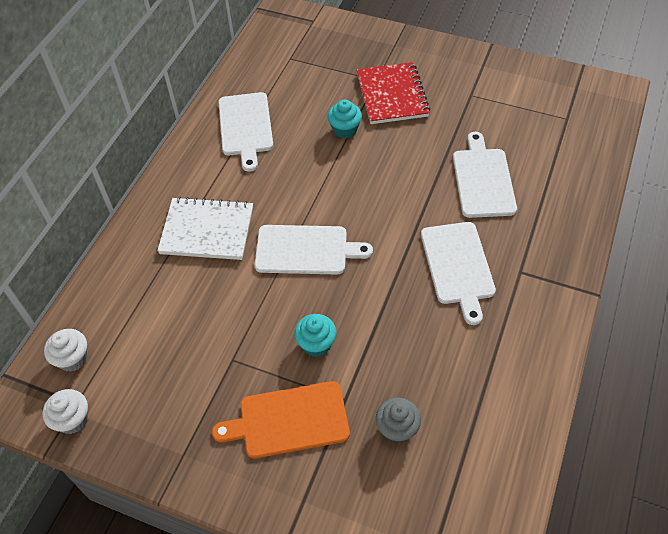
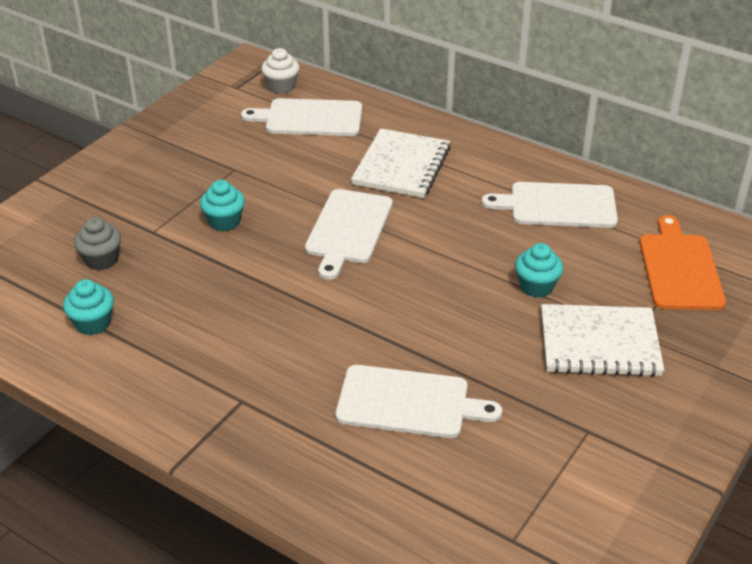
camera: 100 degrees right, 15 degrees down
(73, 420) = (221, 86): white cupcake -> none
(289, 420) = (151, 195): orange cutting board -> orange cutting board (679, 269)
(392, 95) = (599, 343): red notebook -> white notebook
(458, 266) = (275, 345): white cutting board -> white cutting board (310, 118)
(479, 402) = (93, 323): none -> turquoise cupcake

